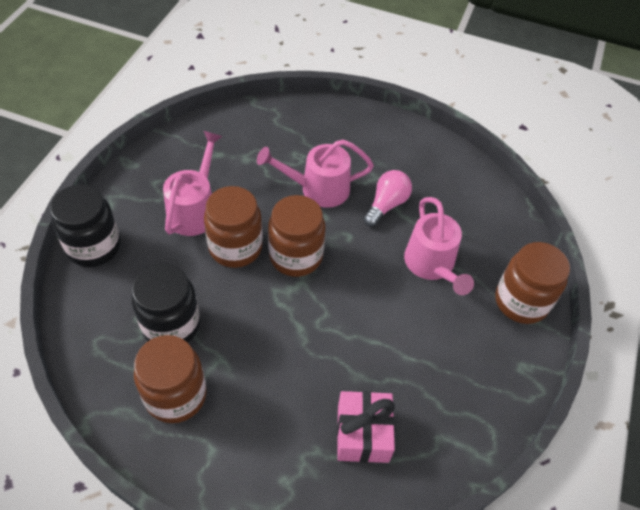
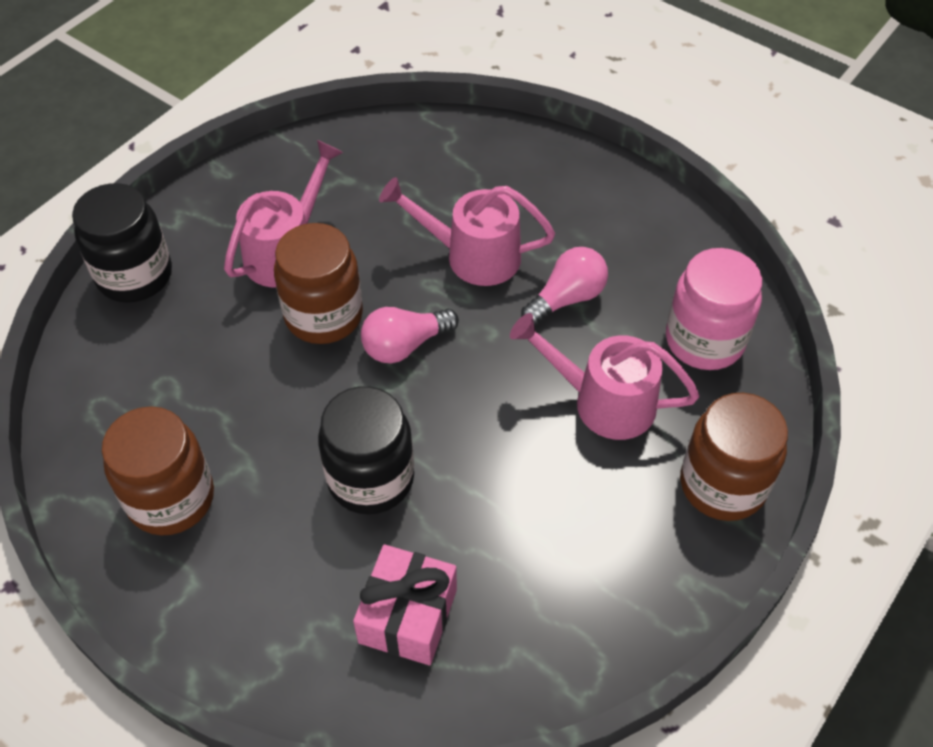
camera: 20 degrees right, 0 degrees up
(171, 325) = (198, 403): black jar -> black jar (371, 478)
(296, 256) = (404, 345): brown jar -> pink light bulb
(432, 265) = (602, 401): pink watering can -> pink watering can turned 105 degrees clockwise
(478, 214) = (704, 340): none -> pink jar

